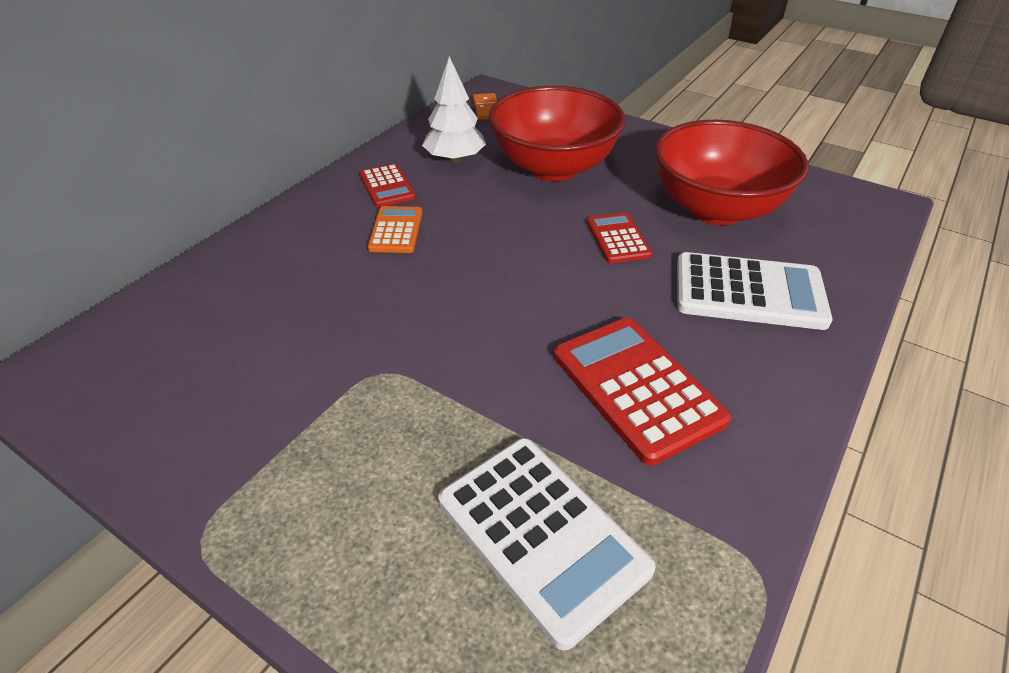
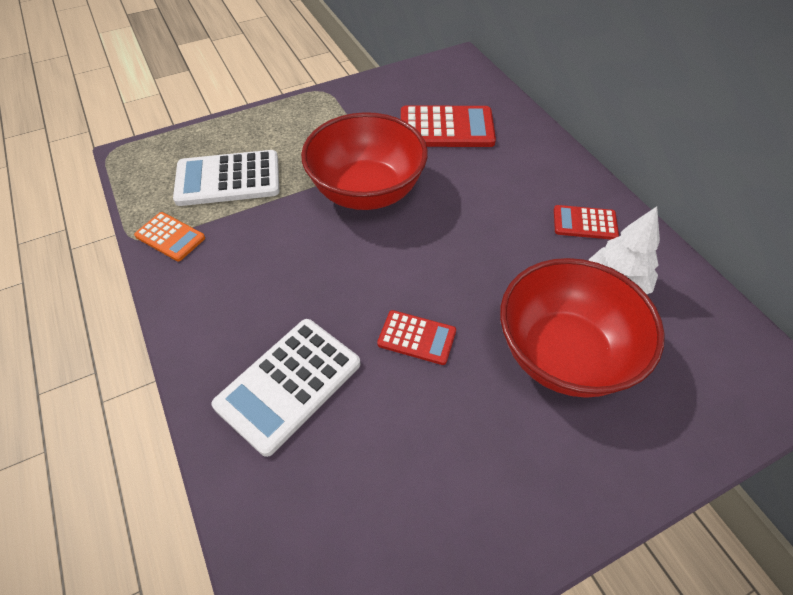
camera: 120 degrees right, 10 degrees up
(396, 230) = (514, 208): orange calculator -> orange calculator (170, 237)
(486, 109) = (734, 359): orange domino -> none
(637, 387) = (269, 258): red calculator -> red calculator (446, 128)
(716, 209) = (410, 453): red bowl -> red bowl (367, 191)

